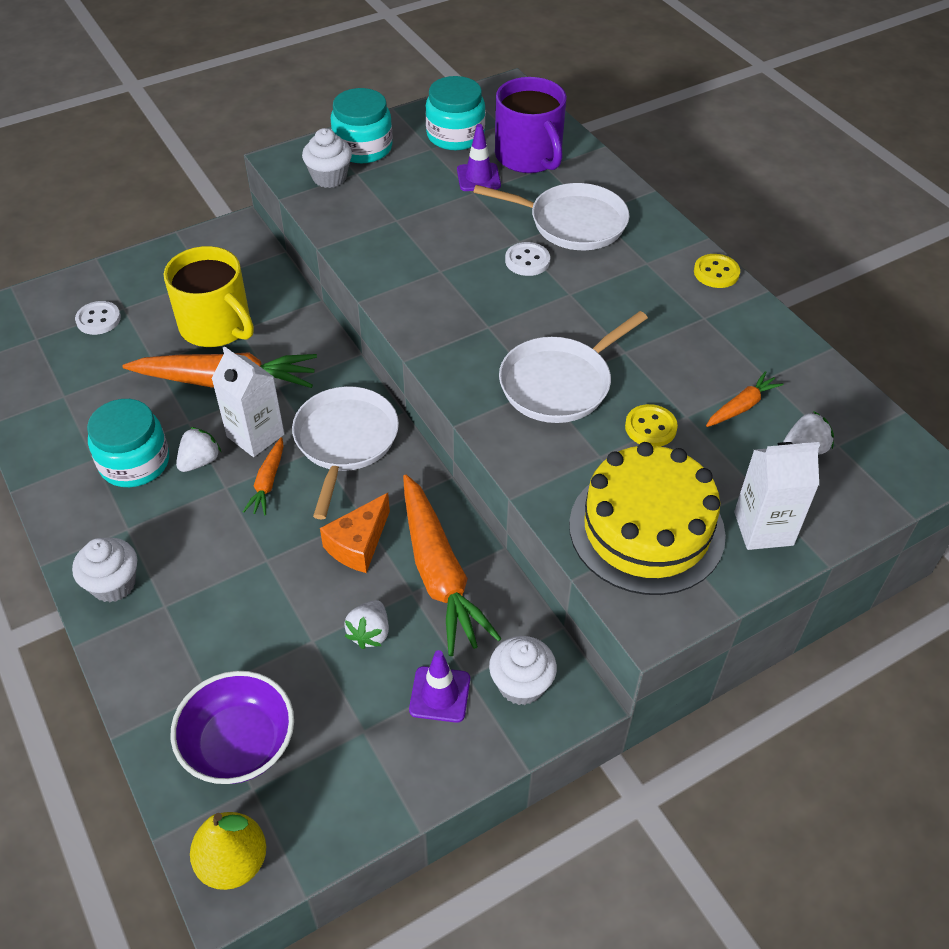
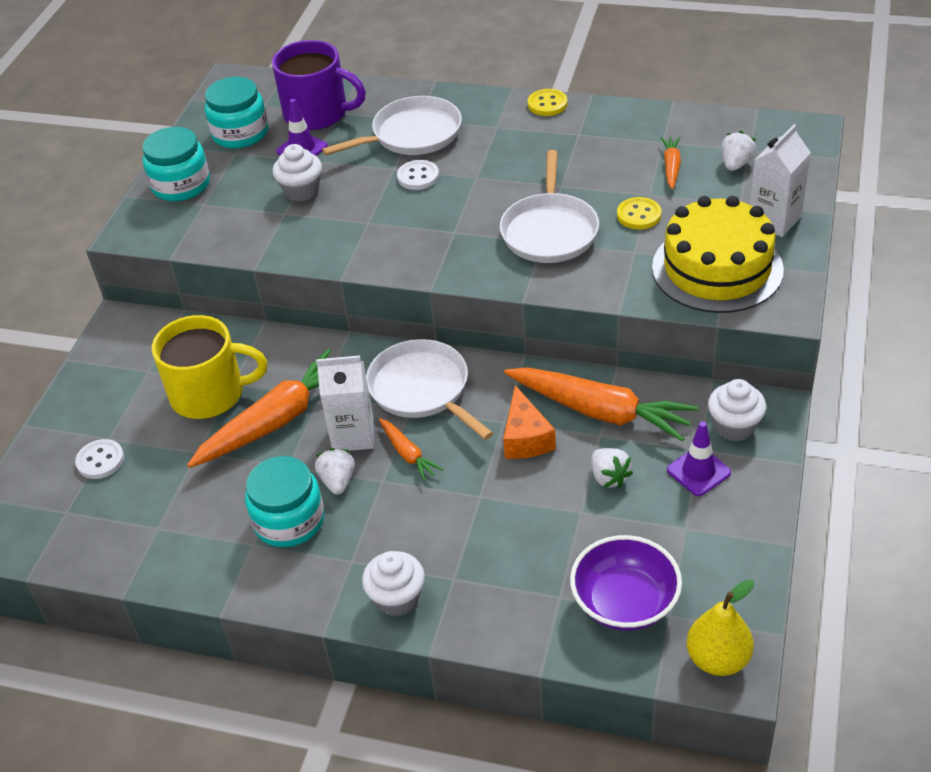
camera: 40 degrees left, 5 degrees down
(329, 177) = (187, 220): white cupcake -> white cupcake (301, 191)

